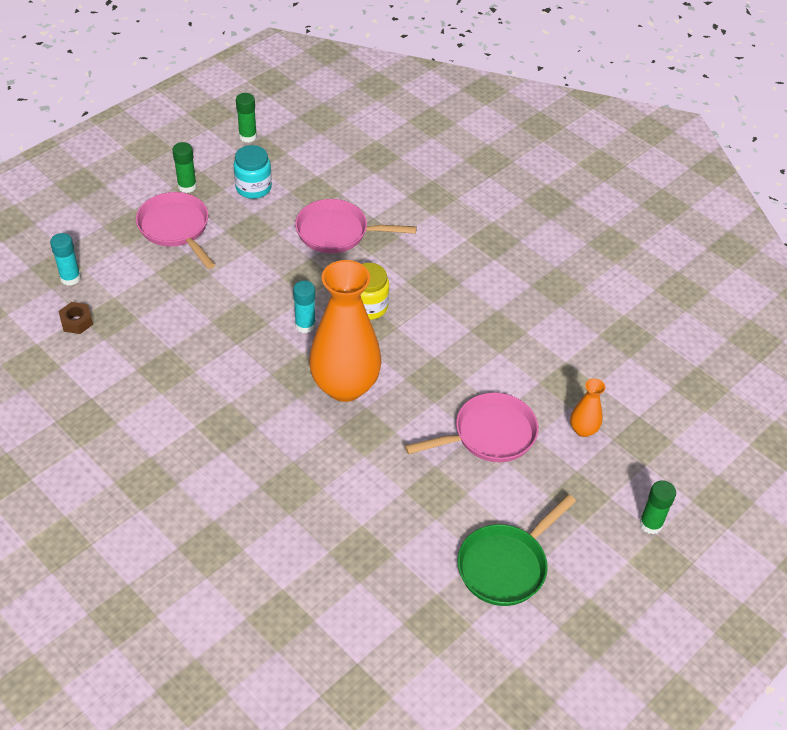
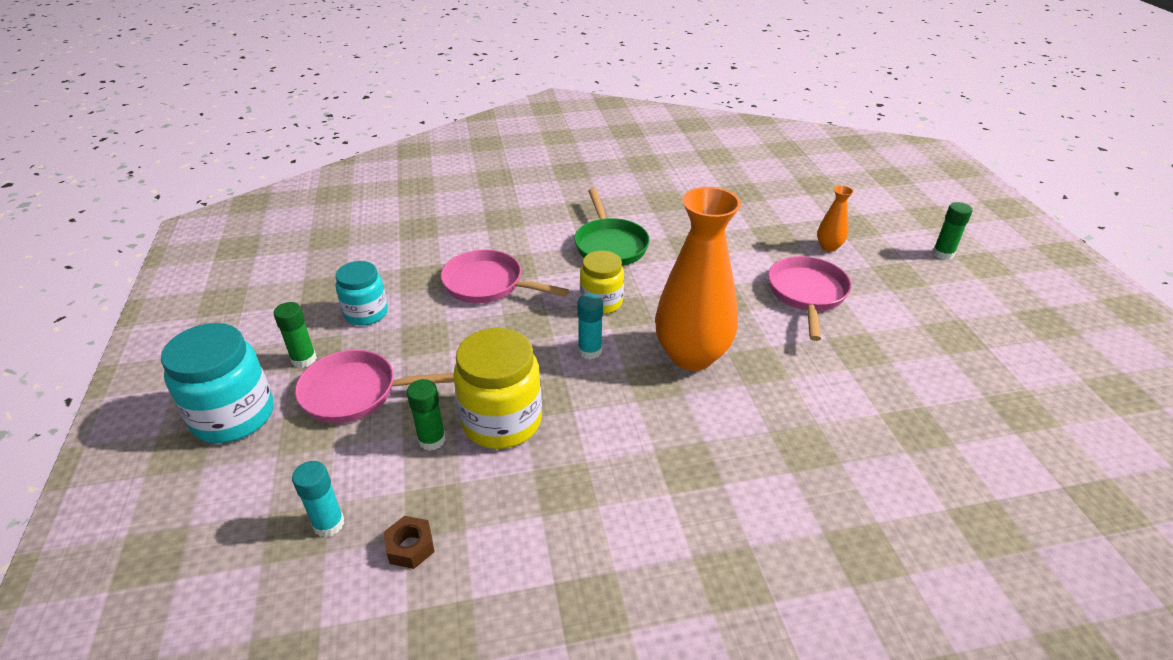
camera: 55 degrees left, 10 degrees down
(119, 187) = (234, 416): none -> turquoise jar
(200, 312) = (502, 421): none -> yellow jar
(248, 136) = (290, 289): green glue stick -> green glue stick (432, 440)
(337, 232) = (488, 284): pink pan -> pink pan turned 75 degrees clockwise
(506, 565) = (962, 342): green pan -> green pan (610, 245)

